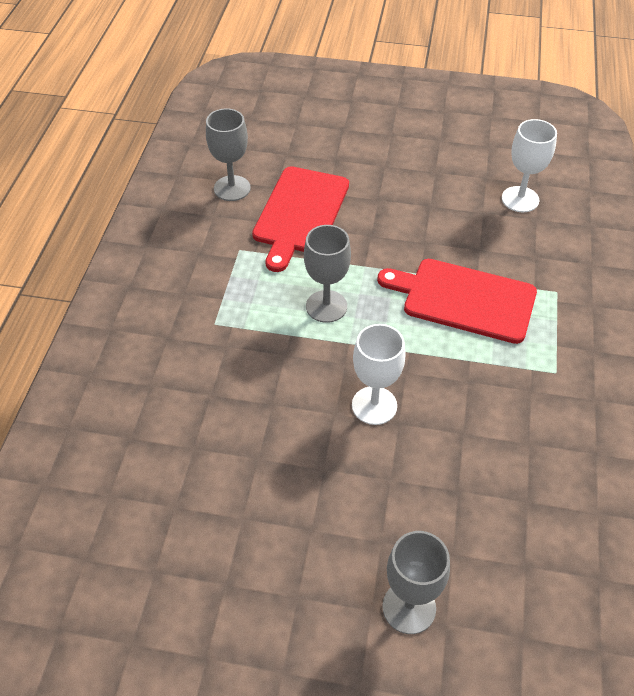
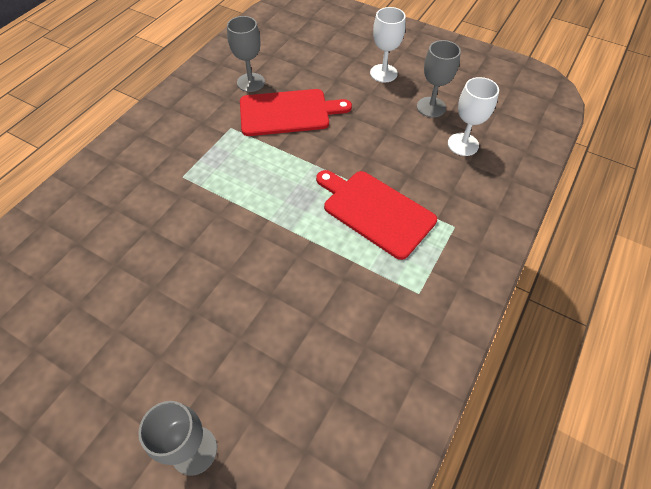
camera: 20 degrees right, 5 degrees up
(300, 213) = (288, 112): red cutting board -> red cutting board turned 135 degrees counterclockwise
(326, 306) = (268, 186): grey goblet -> grey goblet (431, 107)
(374, 405) = (260, 274): white goblet -> white goblet (383, 73)

